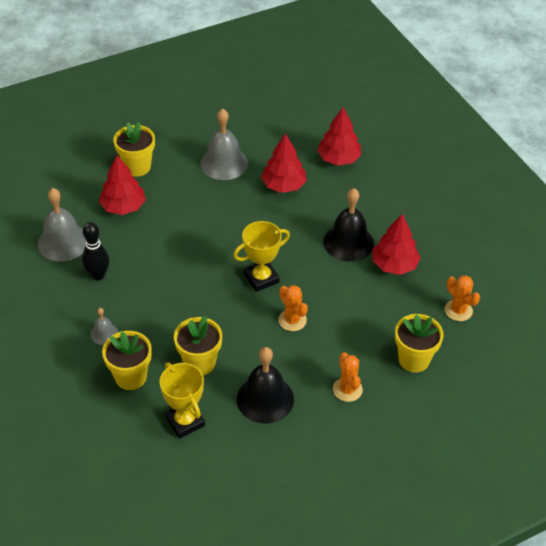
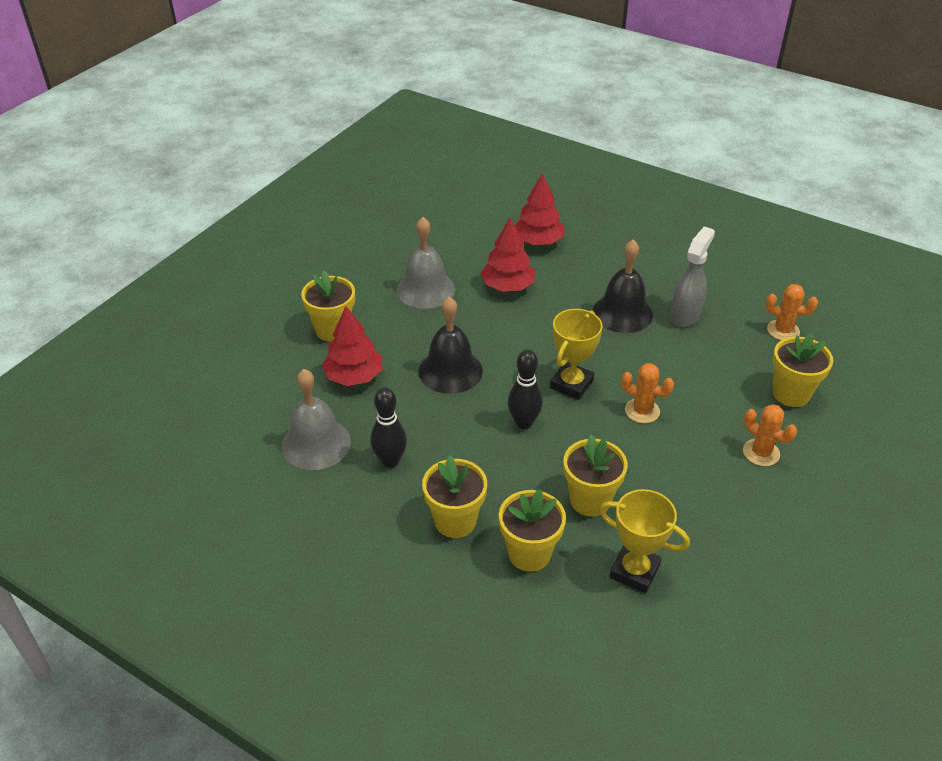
camera: 30 degrees left, 5 degrees down
(104, 333) = (455, 521): grey bell -> yellow flower pot
(204, 290) = (524, 423): none -> black bowling pin
(265, 399) = (692, 503): black bell -> black bell (450, 371)
(394, 265) = (685, 315): red tree -> grey spray bottle

